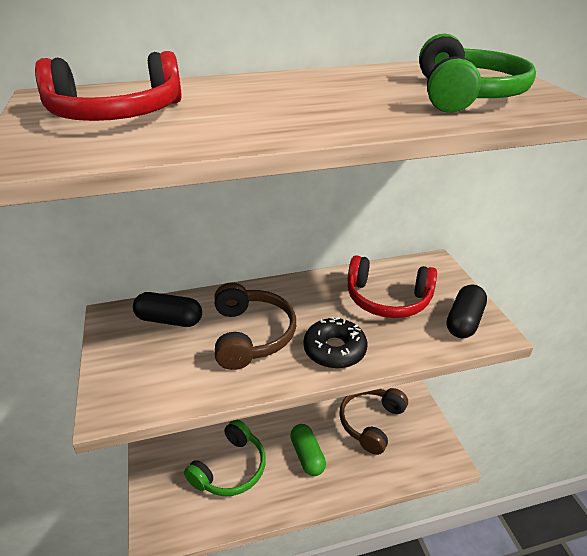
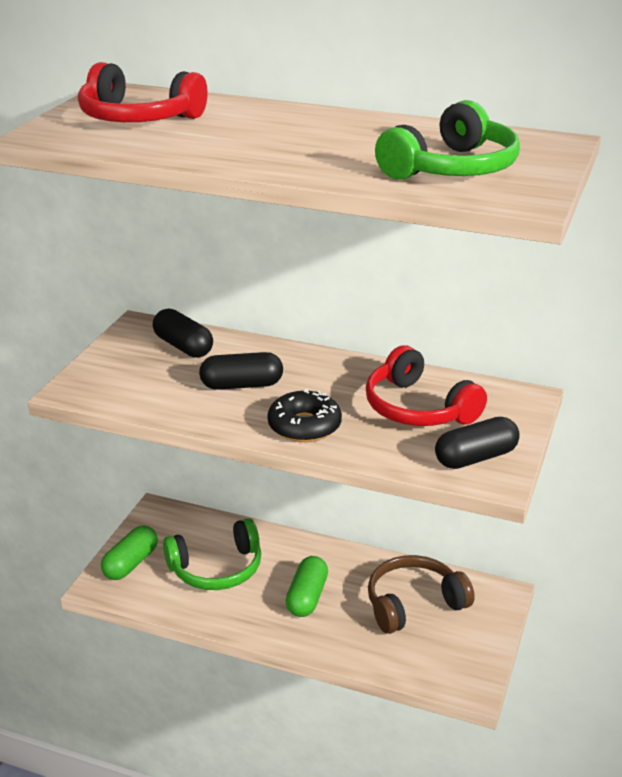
camera: 35 degrees right, 5 degrees down
(163, 501) = (131, 563): none -> green capsule
(251, 335) = (242, 385): brown headphones -> black capsule

